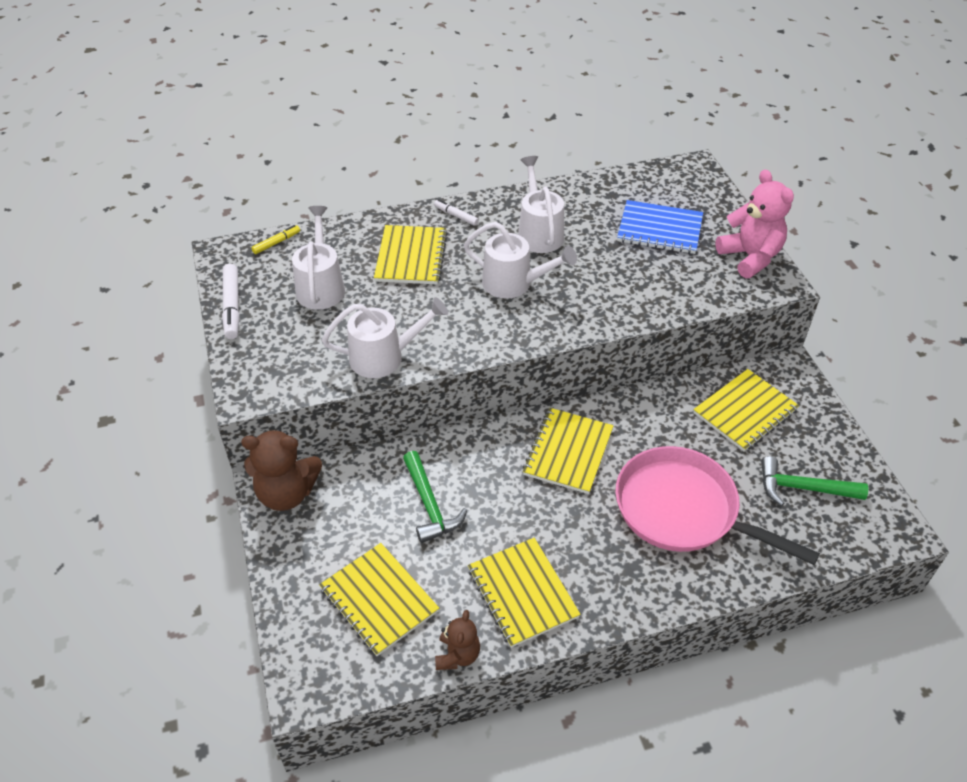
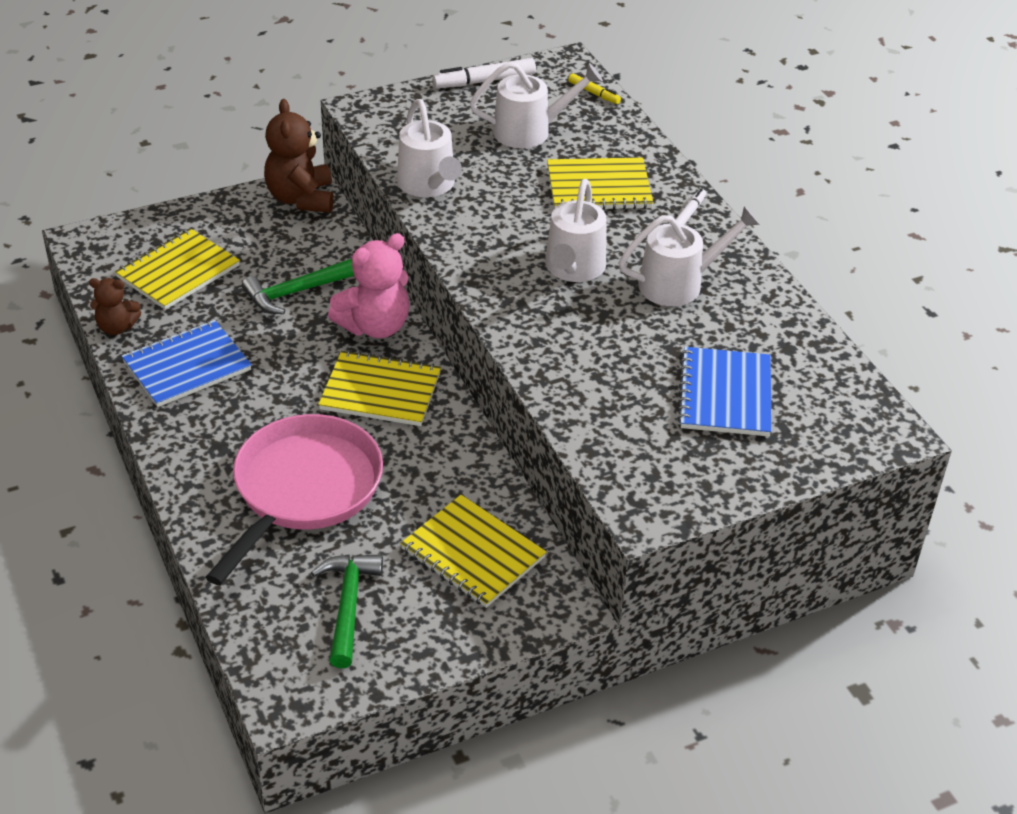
camera: 80 degrees right, 5 degrees down
(522, 593) = (187, 366): yellow notebook -> blue notebook
(750, 257) = (692, 486): pink teddy bear -> pink teddy bear (375, 326)

